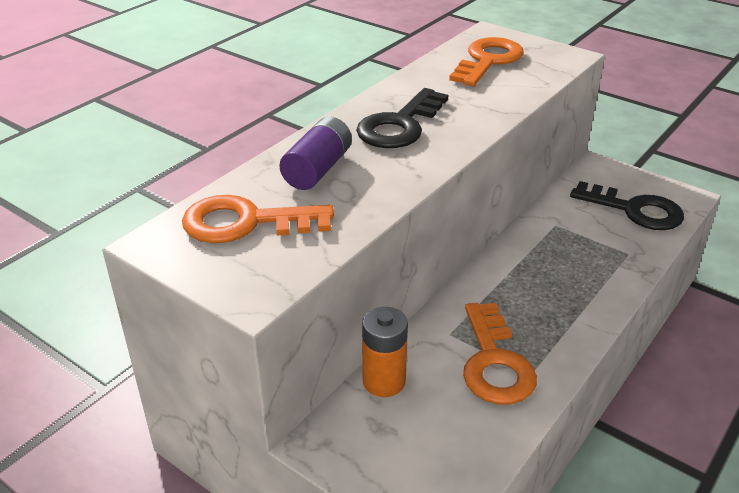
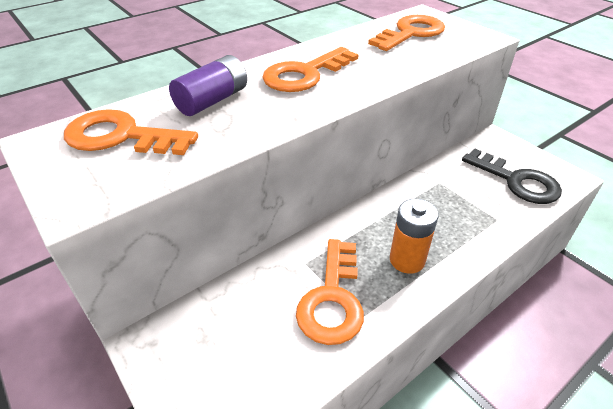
camera: 15 degrees right, 5 degrees up
(384, 381) = (228, 296): orange battery -> orange battery (407, 260)
(399, 125) = (305, 74): black key -> orange key

